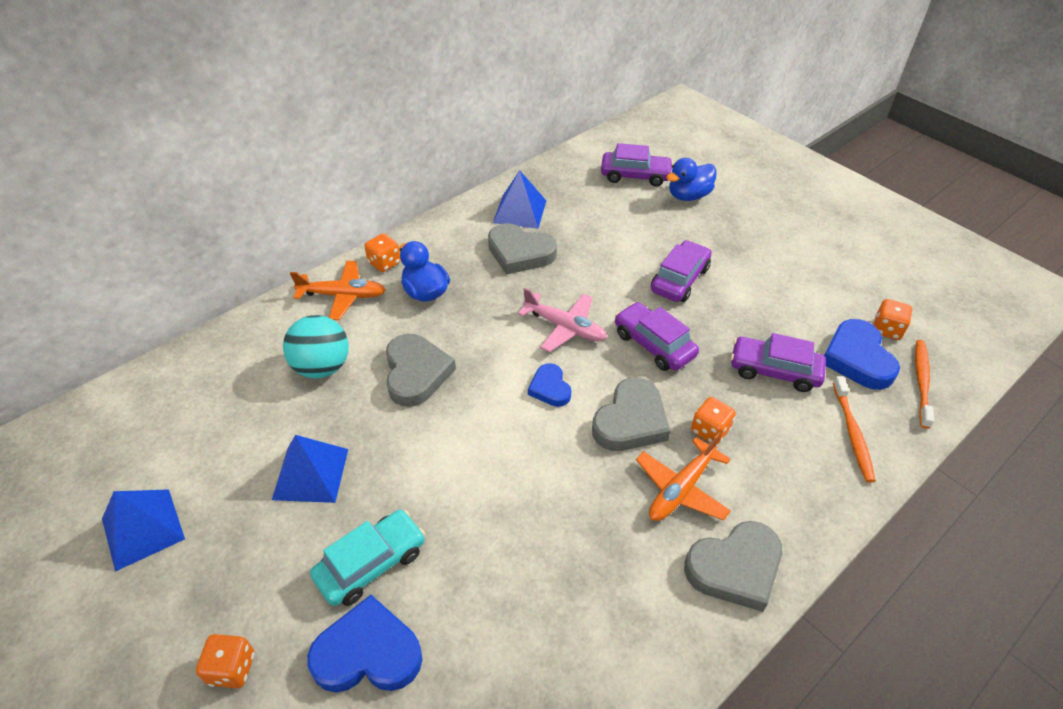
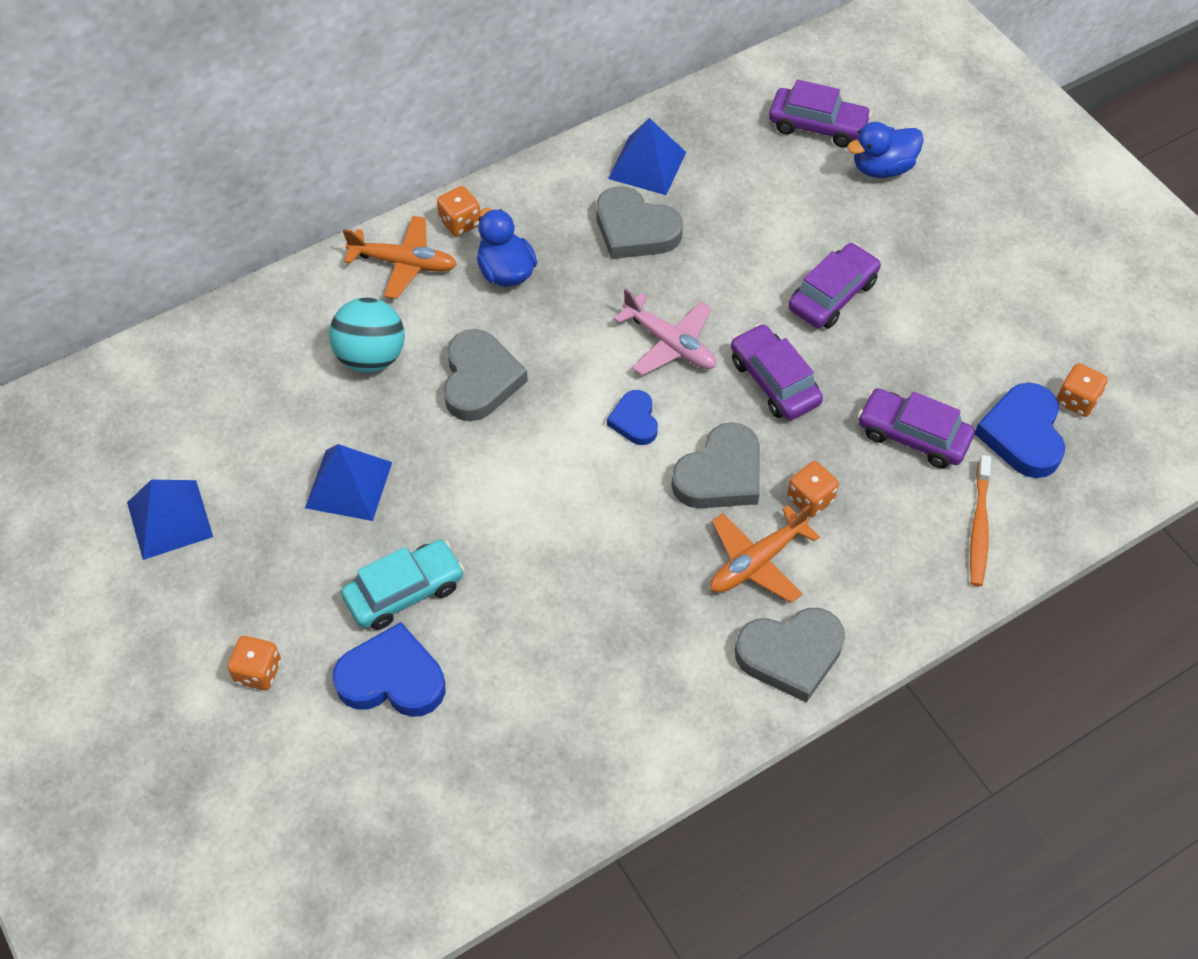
camera: 10 degrees right, 10 degrees up
(921, 382) = (1091, 475): orange toothbrush -> none

